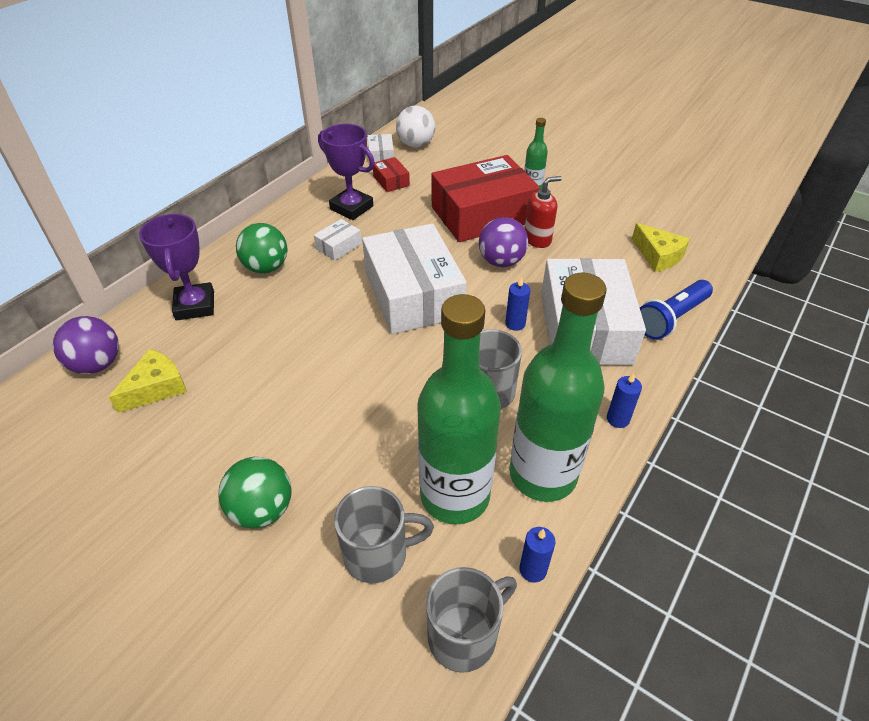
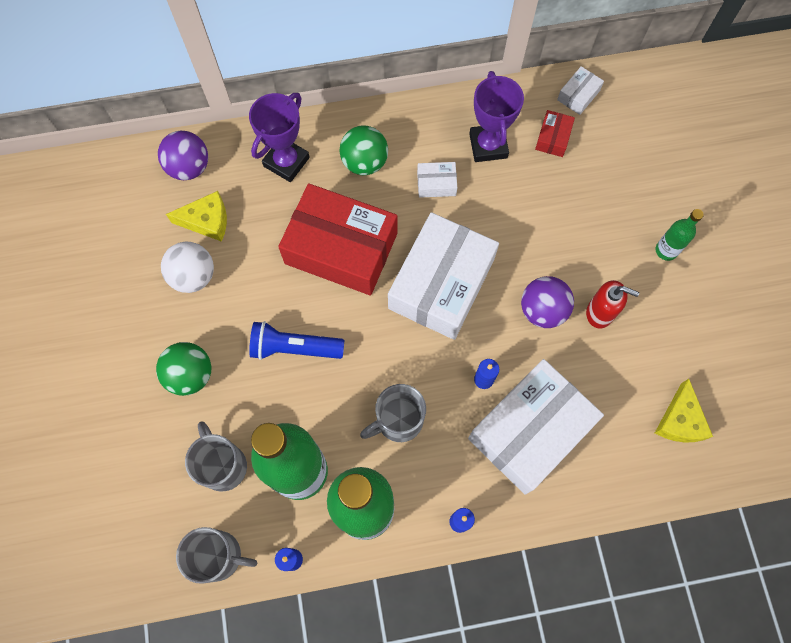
camera: 45 degrees right, 25 degrees up
(378, 554) = (223, 465): grey mug -> grey mug turned 150 degrees counterclockwise
(416, 145) = (624, 105): white ball -> white ball (193, 276)
(482, 214) = (586, 245): red box -> red box (341, 248)
(671, 318) = (606, 485): blue flashlight -> blue flashlight (294, 348)

